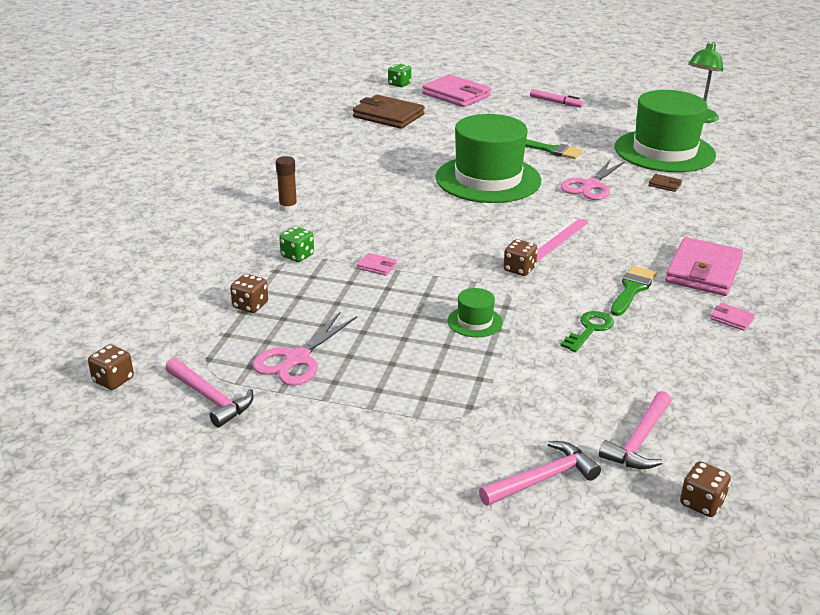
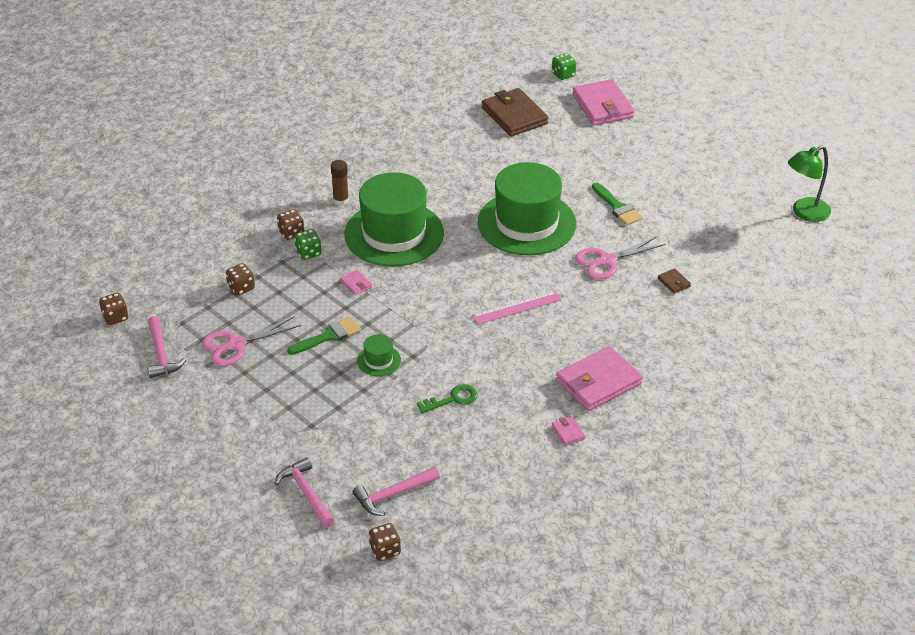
camera: 30 degrees right, 10 degrees up
(519, 269) = (457, 326): brown dice -> brown dice (291, 233)
(542, 479) = (306, 493): pink hammer -> pink hammer turned 120 degrees counterclockwise
(555, 102) = (688, 146): pink marker -> none
(632, 289) = (523, 377): green brush -> green brush (328, 336)
(664, 151) = (720, 243): green hat -> green hat (394, 234)

